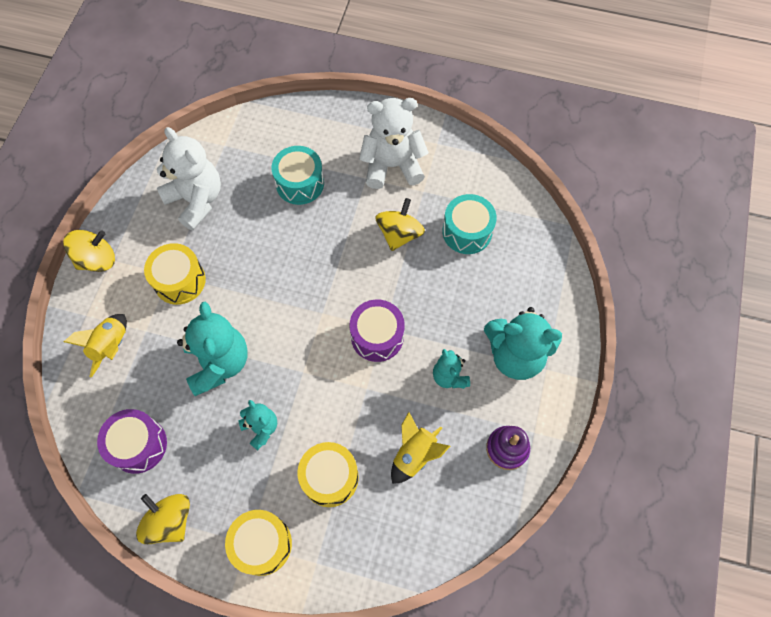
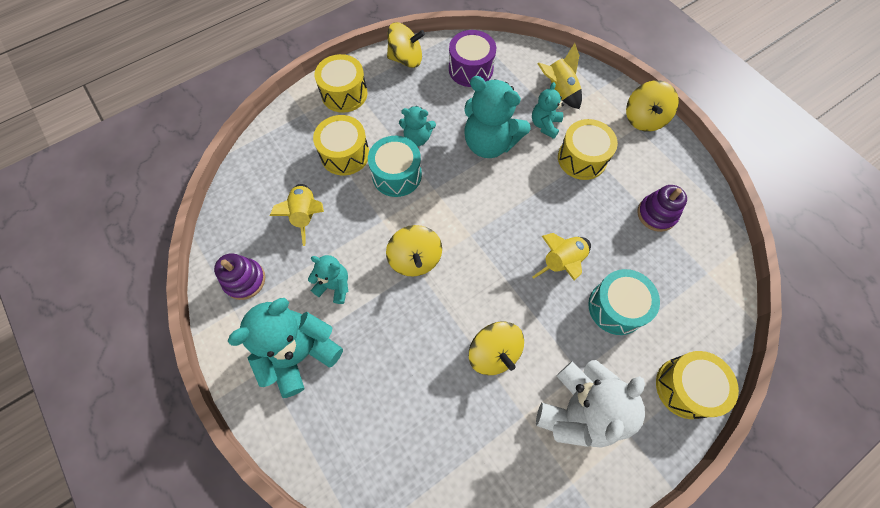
camera: 130 degrees right, 0 degrees up
(163, 332) = (545, 125): none -> turquoise teddy bear
(196, 200) = (656, 214): white teddy bear -> purple stacking toy
(292, 236) = (562, 262): none -> yellow rocket
(324, 118) = (686, 387): none -> yellow drum
(377, 336) = (415, 259): purple drum -> yellow spinning top
(467, 232) = (446, 419): turquoise drum -> turquoise drum (397, 175)

